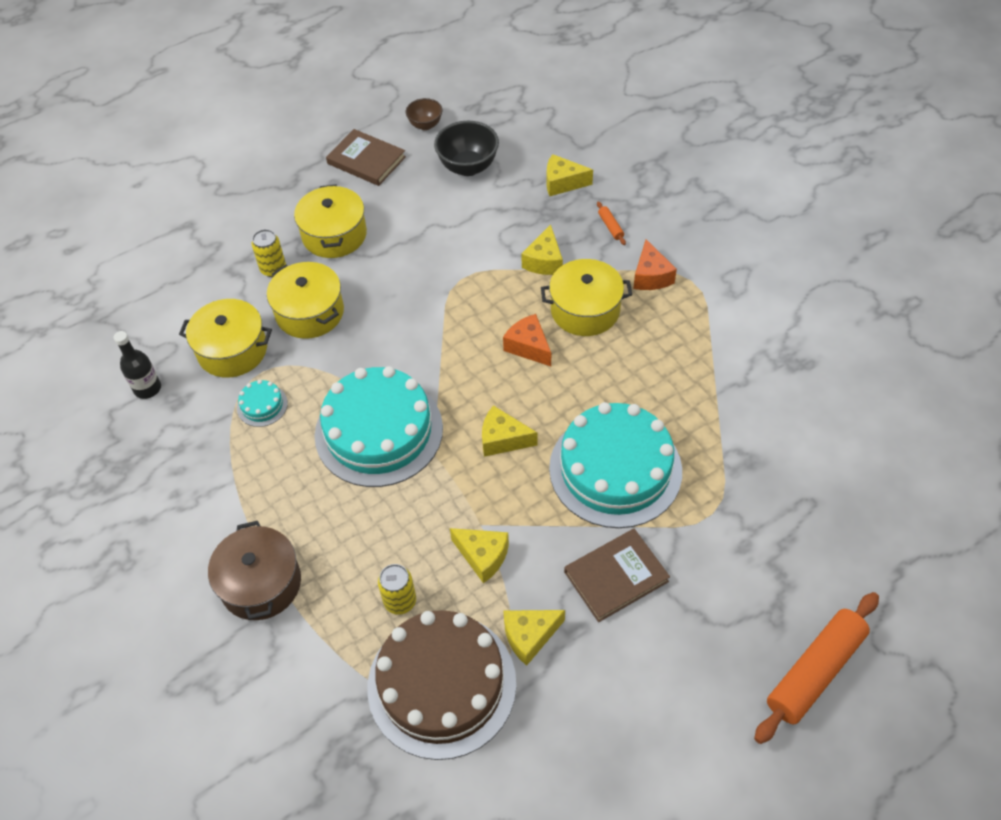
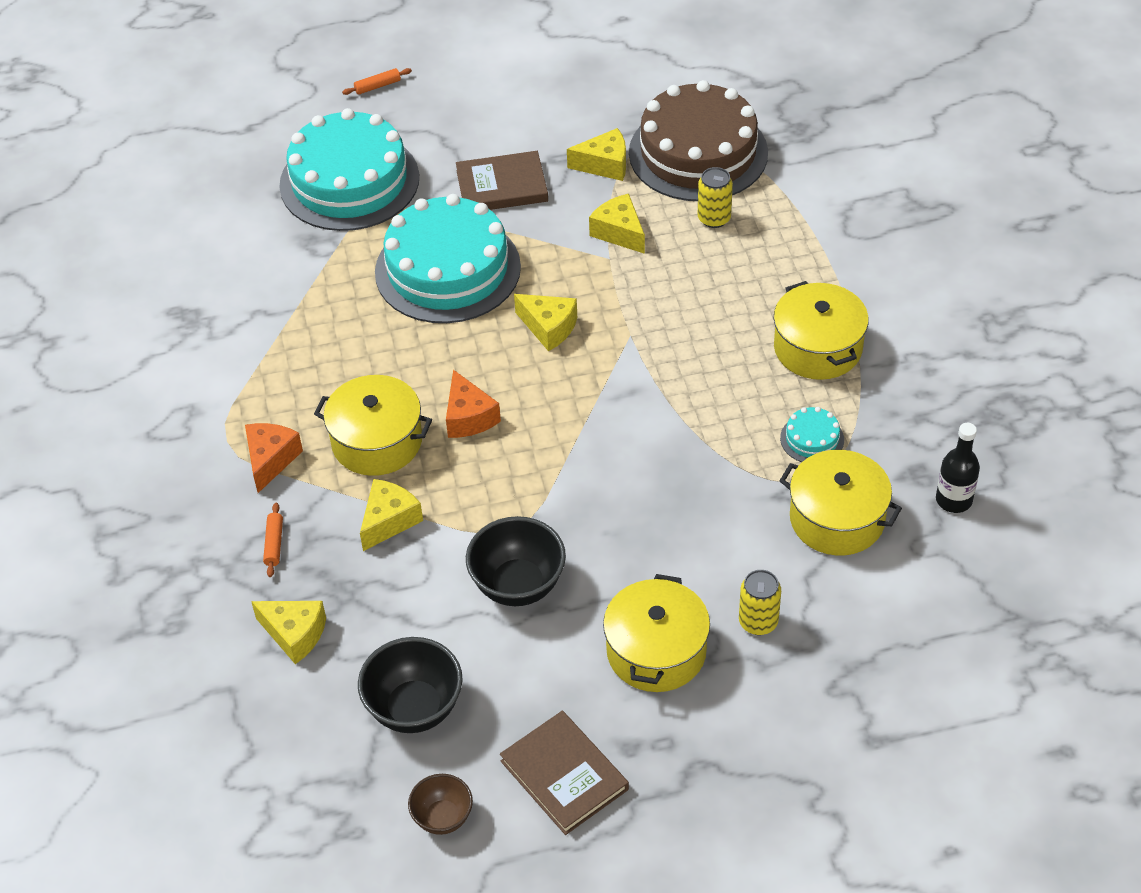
camera: 160 degrees left, 5 degrees down
(261, 583) = (848, 266): brown pot -> none
(310, 312) = (723, 541): yellow pot -> yellow pot (817, 348)
(379, 431) = (682, 373): turquoise cake -> turquoise cake (349, 181)
(438, 247) = (518, 585): none -> black bowl
(814, 671) = (377, 86): orange rolling pin -> orange rolling pin, size x0.41

